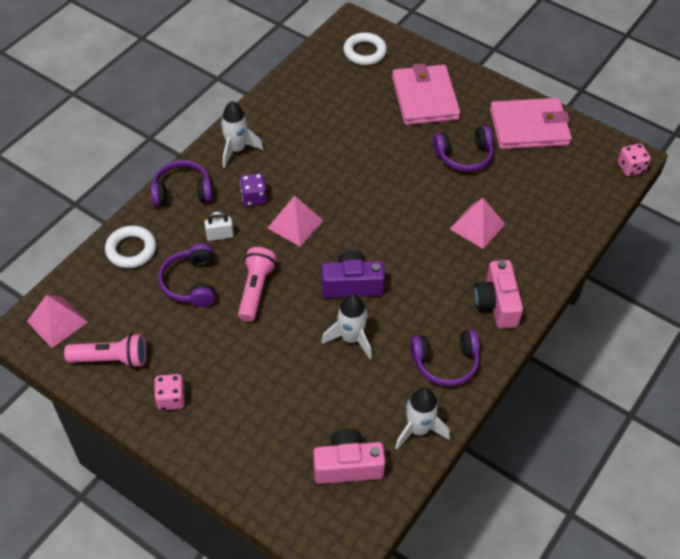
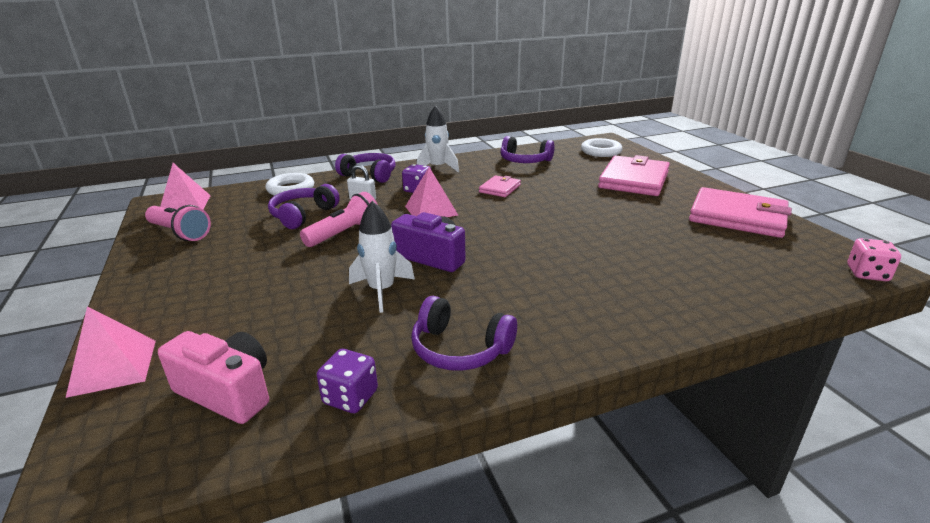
camera: 35 degrees right, 25 degrees down
(171, 399) = (174, 270): pink dice -> none
(324, 162) = (500, 188): none -> pink wallet
(418, 429) = (350, 397): white rocket -> purple dice
(464, 156) = (643, 216): purple headphones -> purple headphones (525, 161)
(477, 226) = (614, 260): pink pyramid -> pink pyramid (113, 367)
(496, 304) = (580, 323): pink camera -> none

